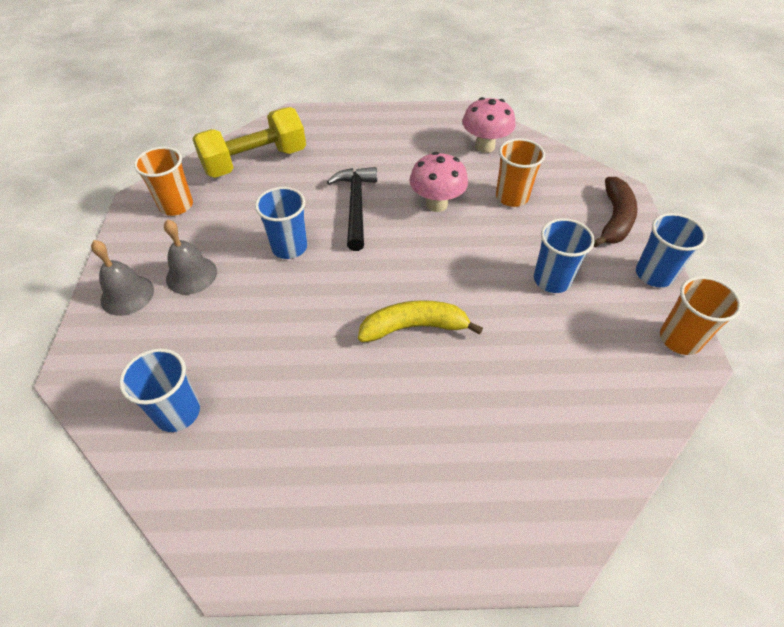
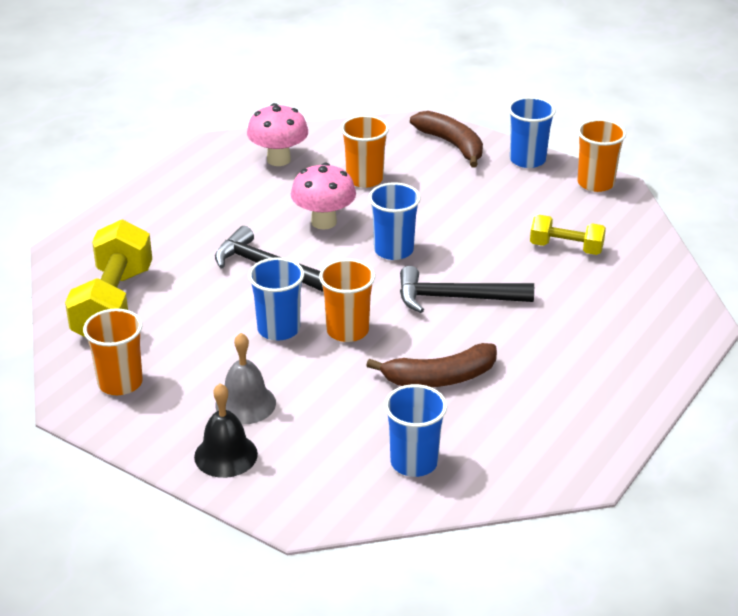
camera: 55 degrees left, 15 degrees down
(127, 295) = (226, 455): grey bell -> black bell
(299, 372) = (439, 378): none -> brown banana
(317, 284) = (347, 330): none -> orange cup
(414, 327) = (455, 298): yellow banana -> black hammer
(552, 280) = (481, 207): blue cup -> blue cup (393, 250)
(559, 367) = (566, 248): none -> yellow dumbbell

